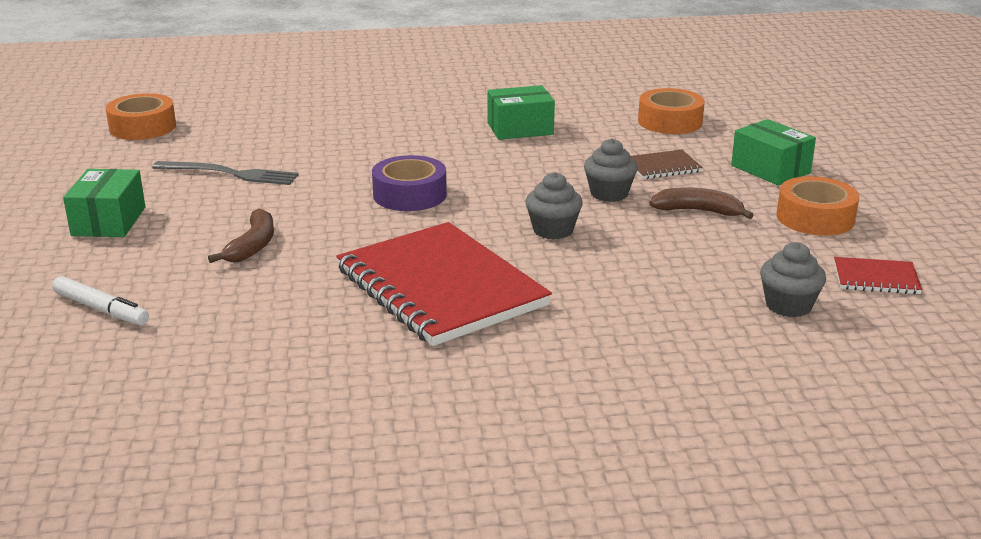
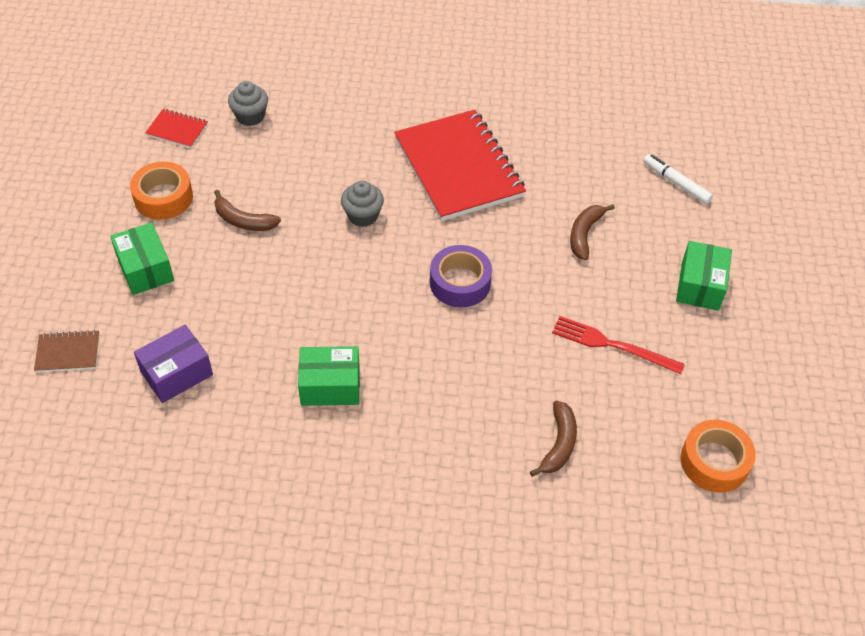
camera: 170 degrees left, 25 degrees up
(230, 174) = (612, 345): grey fork -> red fork
(292, 122) = (558, 444): none -> brown banana
(609, 194) = (299, 256): grey cupcake -> none
(662, 167) = (233, 289): brown notebook -> brown notebook (68, 353)
(670, 122) = (176, 373): orange tape -> purple box

